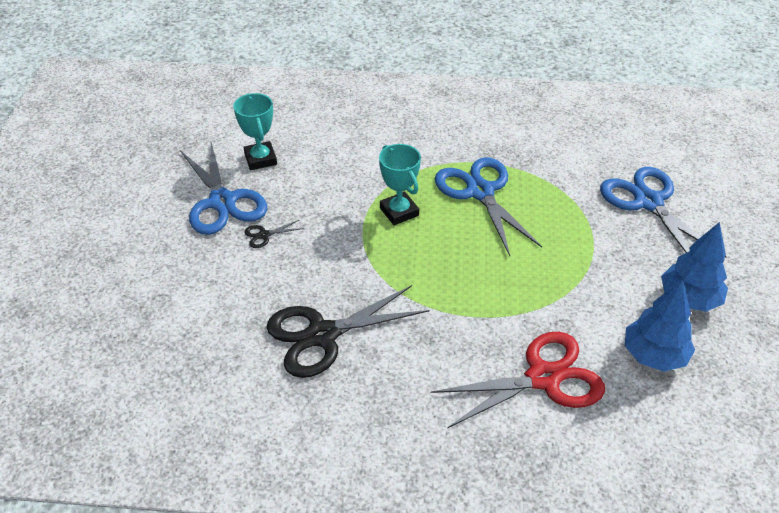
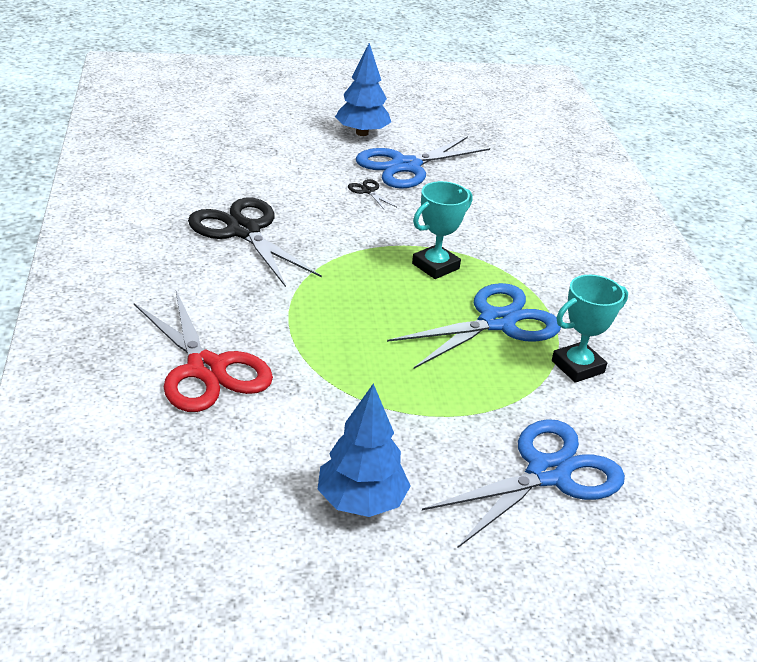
camera: 75 degrees right, 10 degrees down
(260, 159) = (479, 180): turquoise trophy -> turquoise trophy (577, 367)
(654, 355) = (253, 460): blue tree -> blue tree (362, 133)

